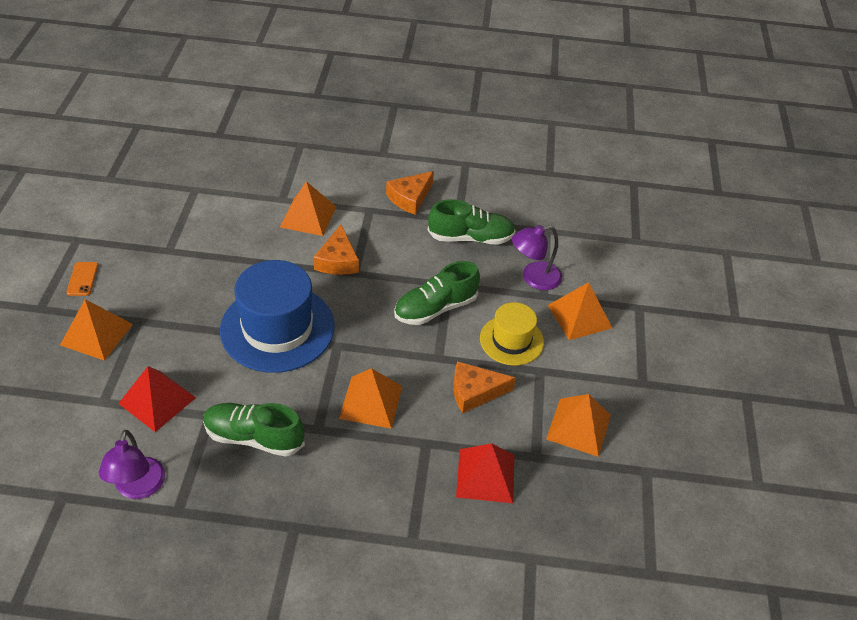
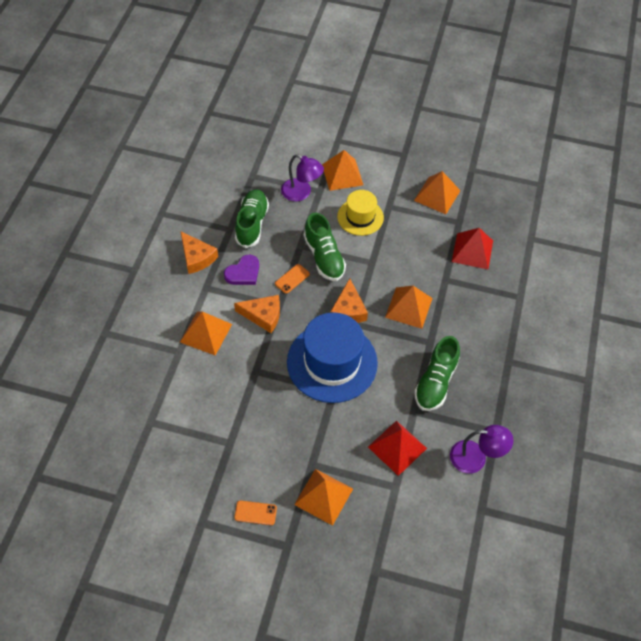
camera: 80 degrees left, 10 degrees up
(396, 238) = (243, 272): none -> purple heart
(396, 281) = (292, 279): none -> orange phone
(475, 392) = (404, 245): orange cheese -> orange cheese (348, 309)
(534, 278) = (301, 193): purple lamp -> purple lamp turned 45 degrees counterclockwise

